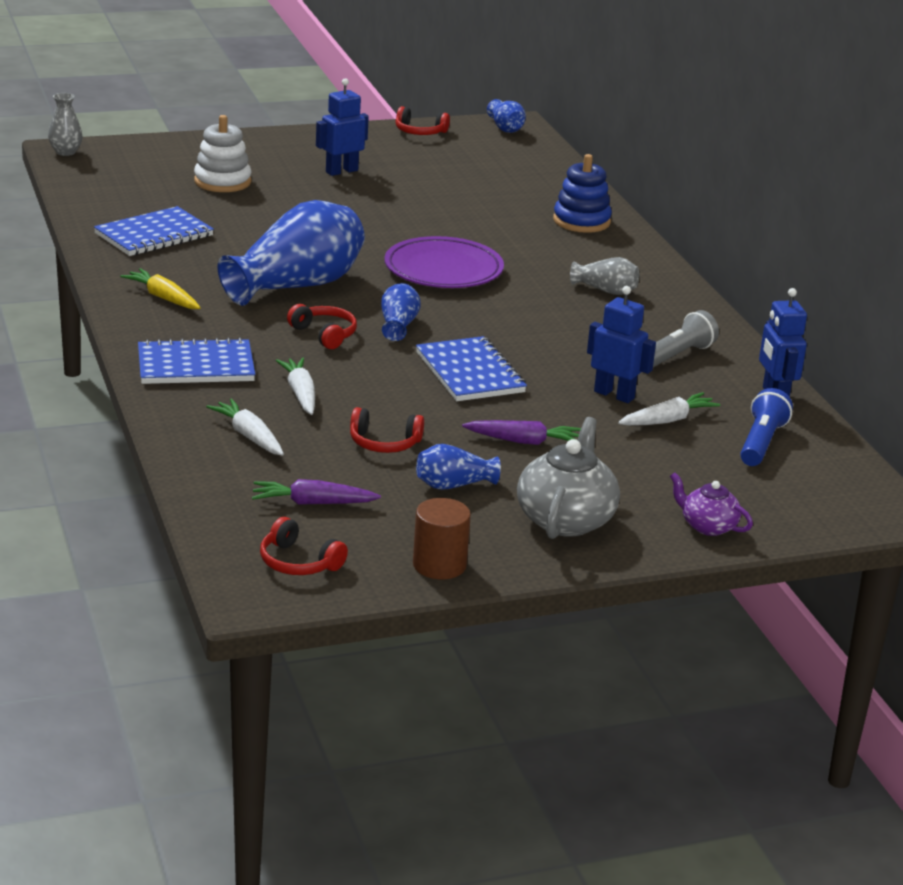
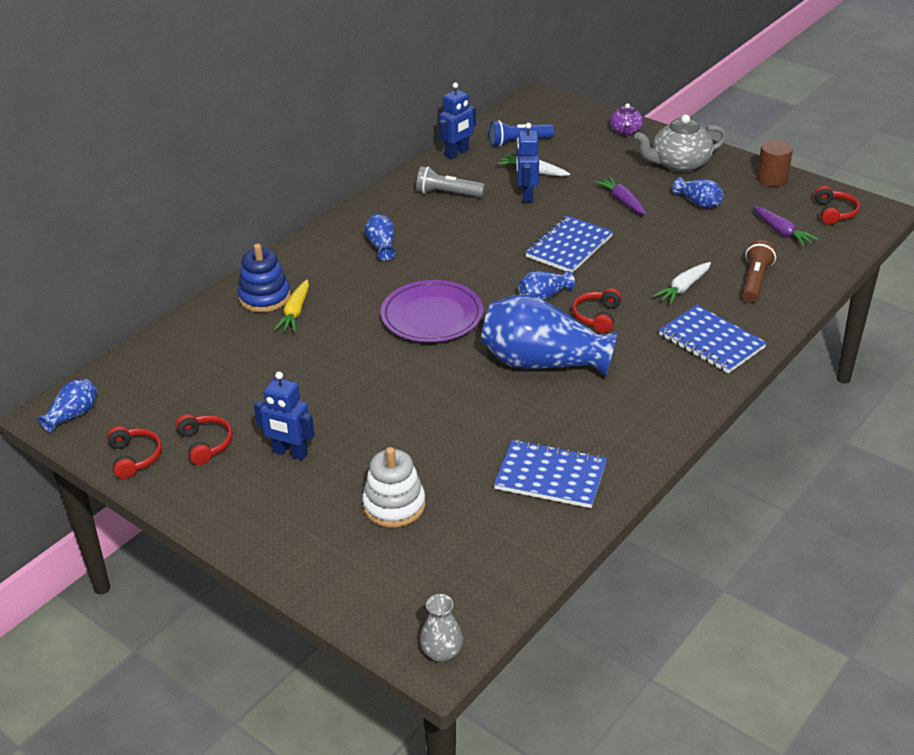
camera: 120 degrees left, 10 degrees up
(163, 297) = (644, 408): yellow carrot -> yellow carrot (295, 313)
(249, 436) = (755, 281): white carrot -> brown flashlight
(384, 443) = (691, 238): red headphones -> red headphones (205, 444)
(605, 290) = (381, 246): grey vase -> blue vase

